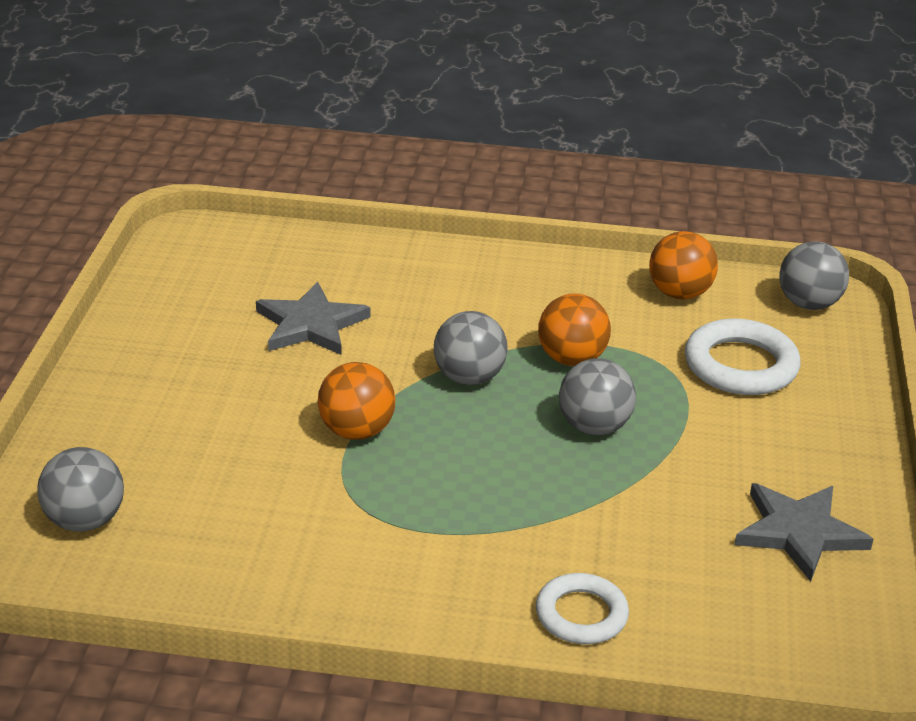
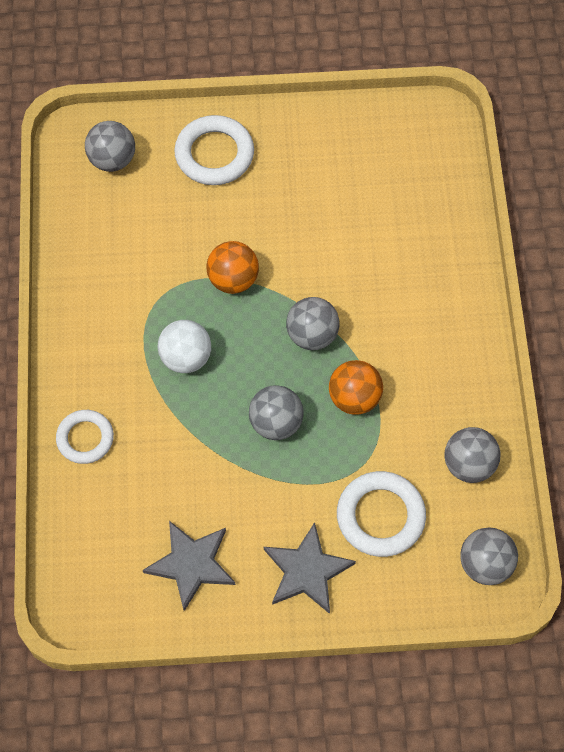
camera: 80 degrees right, 30 degrees up
(135, 418) = (214, 154): none -> white ring
(311, 325) = (347, 224): grey star -> grey star (306, 571)
(470, 493) = (186, 358): none -> white ball
(679, 293) = (469, 465): orange ball -> grey ball

